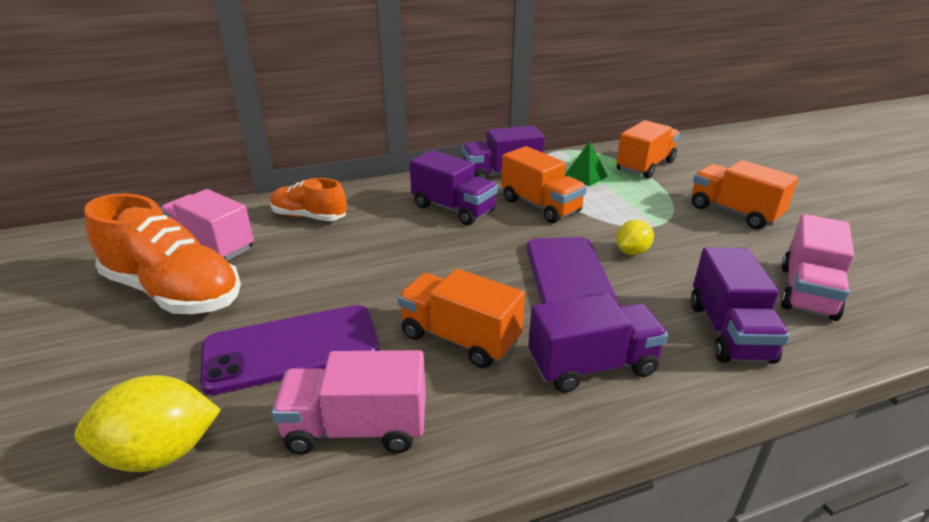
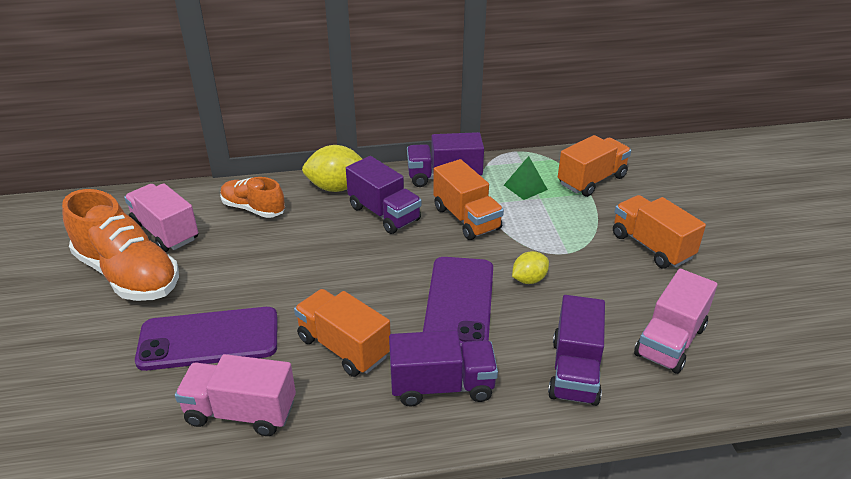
camera: 10 degrees right, 5 degrees up
(161, 453) = (100, 411): yellow lemon -> yellow lemon (337, 187)

